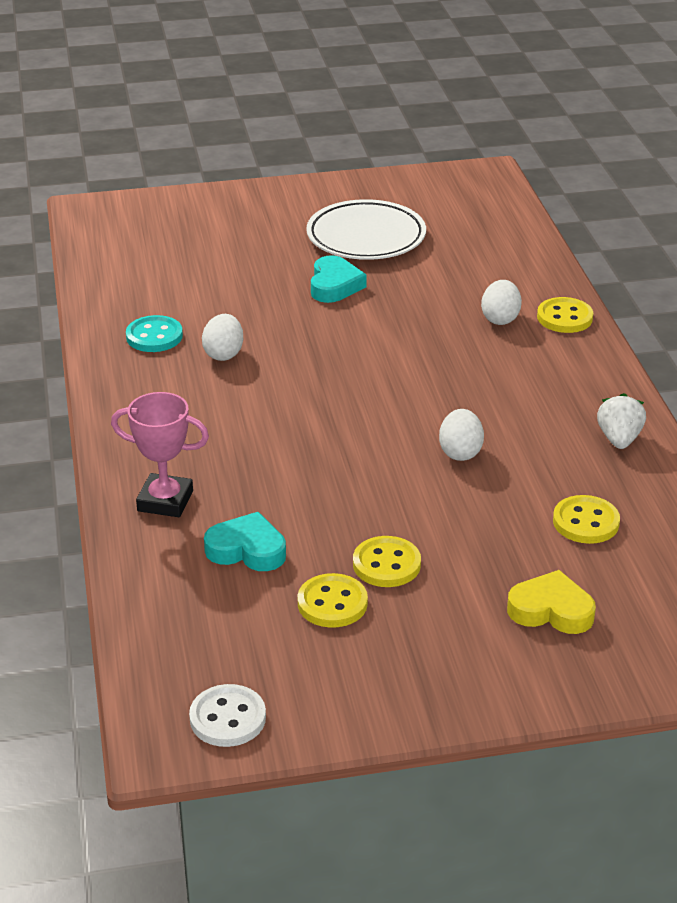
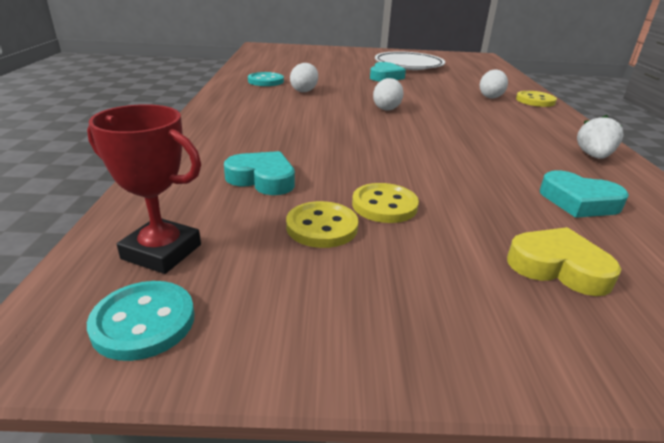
camera: 10 degrees right, 5 degrees down
(165, 501) = (217, 144): pink trophy -> none
(200, 657) = (162, 252): none -> red trophy
(227, 718) = (143, 322): white button -> turquoise button
(460, 452) = (460, 148): white egg -> white egg (387, 108)
(585, 522) = (578, 201): yellow button -> turquoise heart

